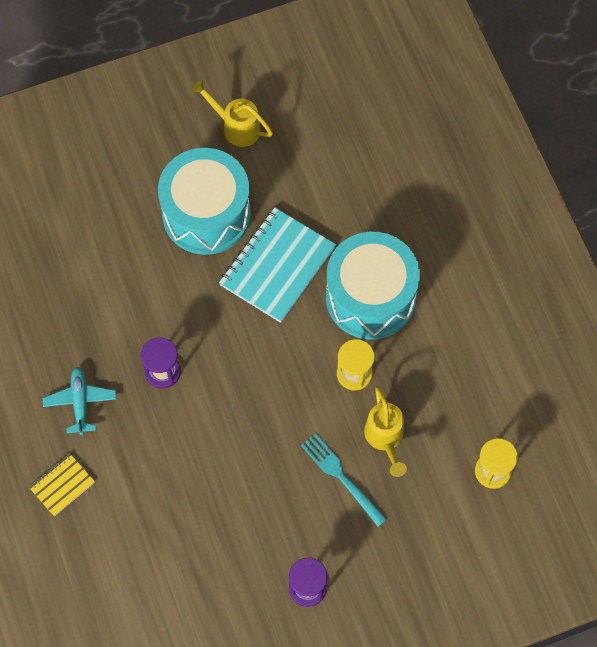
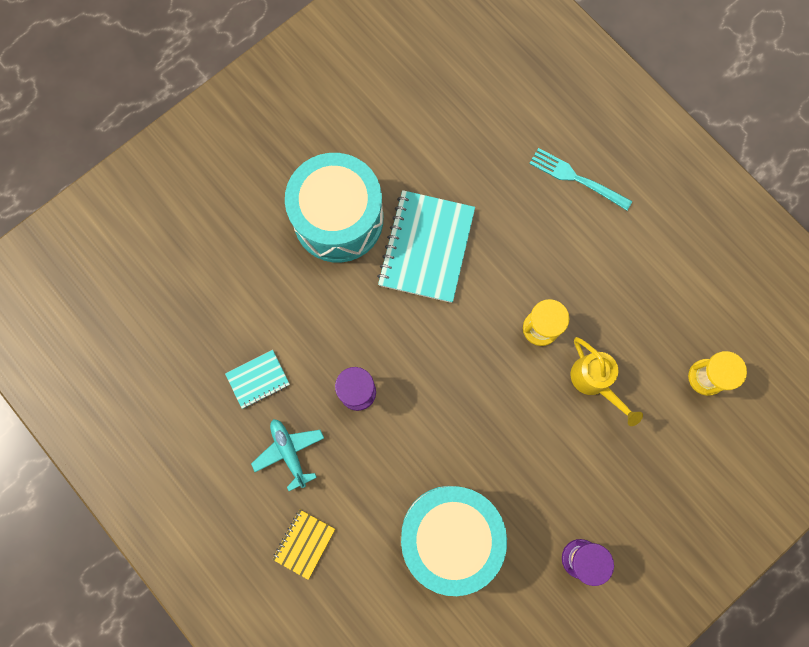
camera: 20 degrees left, 10 degrees up
(77, 330) = (258, 379): none -> turquoise notebook
(235, 126) = (332, 123): yellow watering can -> none
(341, 477) = (568, 435): turquoise fork -> turquoise fork (576, 178)
(370, 297) = (526, 247): turquoise drum -> turquoise drum (450, 535)

